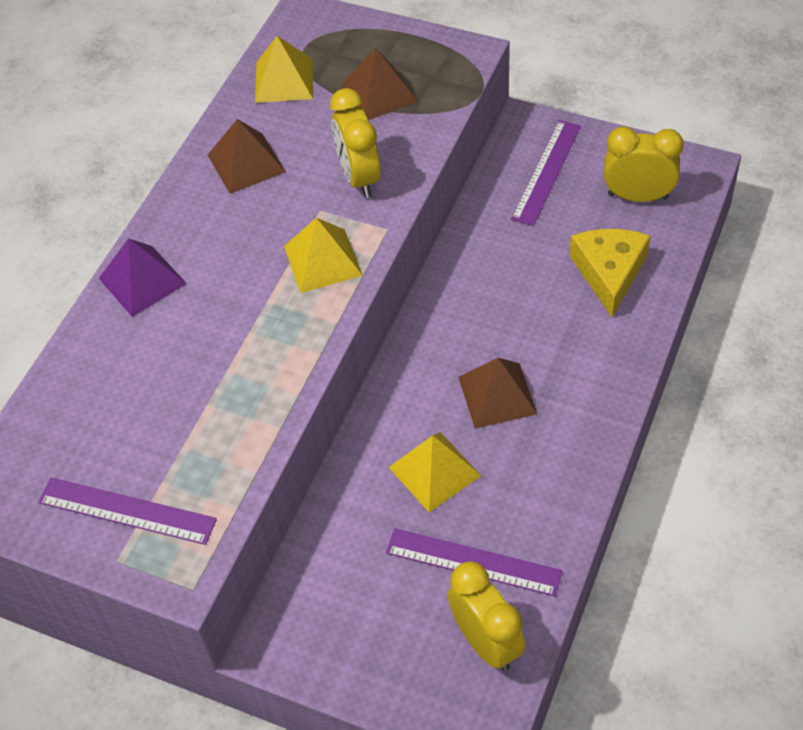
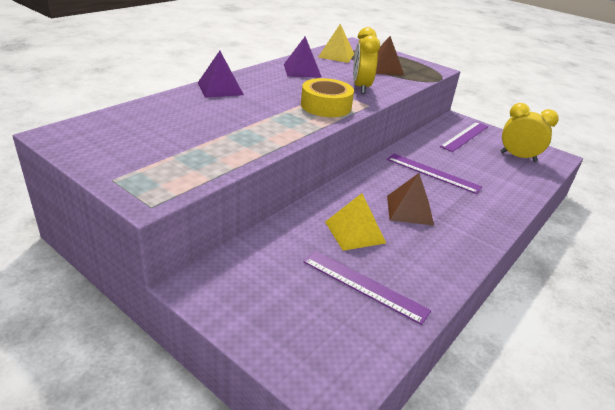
camera: 10 degrees right, 20 degrees down
(127, 511) = (138, 161): purple ruler -> purple ruler (433, 173)
(246, 163) = (302, 70): brown pyramid -> purple pyramid
(322, 260) = (326, 106): yellow pyramid -> yellow tape
(486, 642) = (357, 336): yellow clock -> none
(609, 273) = (495, 180): yellow cheese -> none

